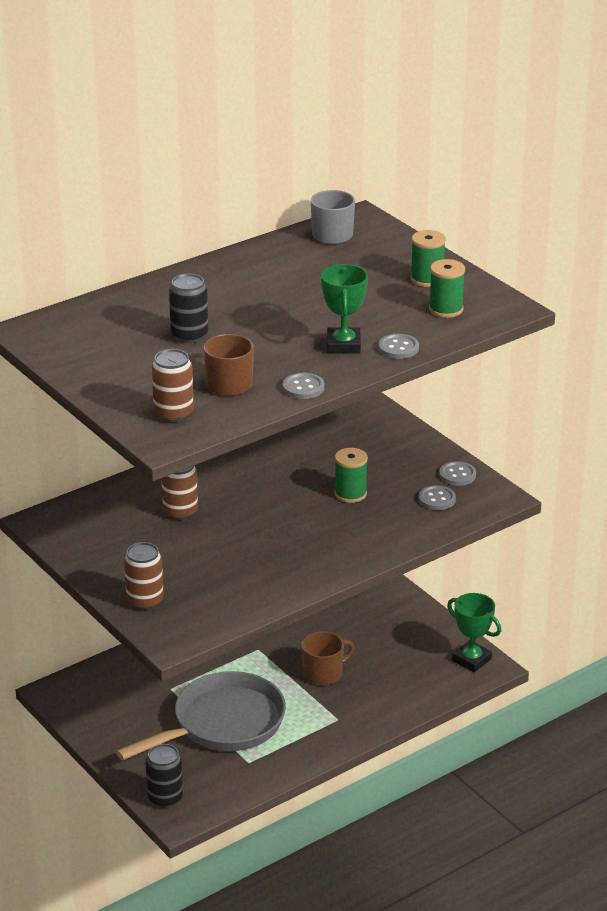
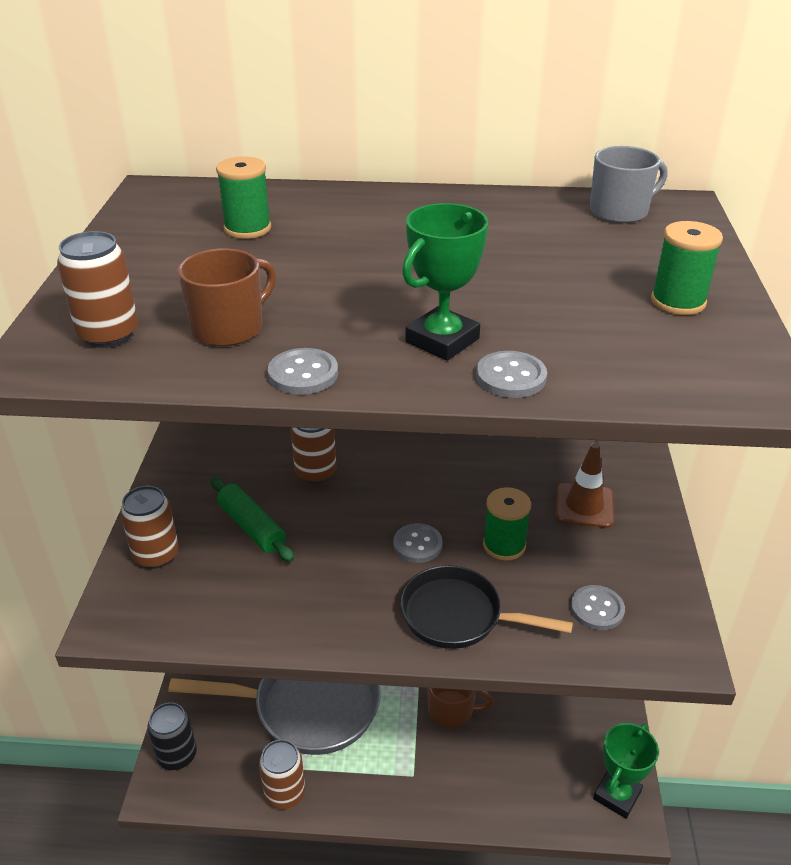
camera: 40 degrees right, 5 degrees up
(183, 559) = (251, 527): none -> green rolling pin
(189, 335) = (288, 254): black can -> none
(265, 773) = (285, 793): none -> brown can
(367, 539) = (458, 616): none -> black pan
(372, 451) = (584, 506): none -> brown traffic cone
(446, 309) = (654, 351): green spool -> green spool (247, 228)
(457, 475) = (655, 589): grey button -> grey button (417, 544)
(471, 660) = (617, 795): green trophy -> green trophy turned 45 degrees clockwise

